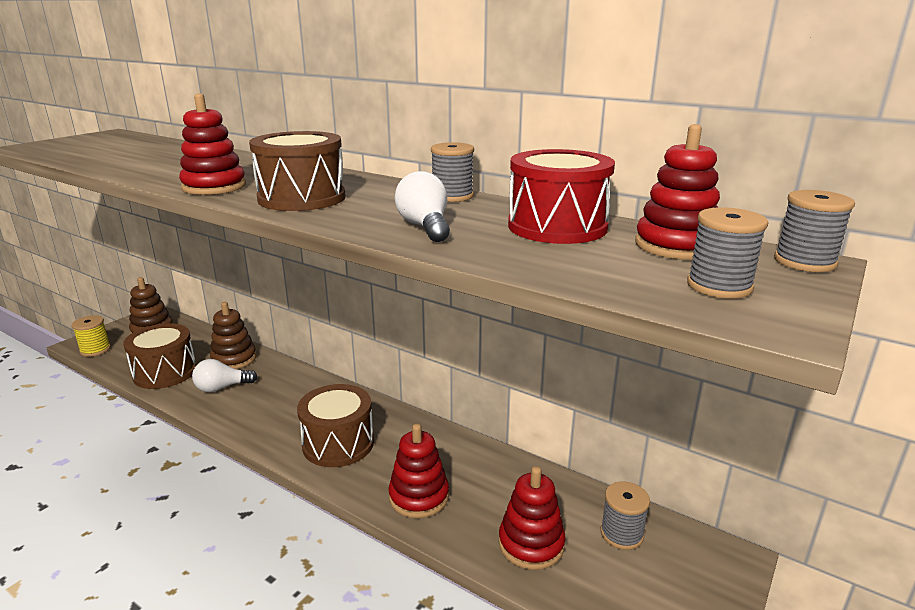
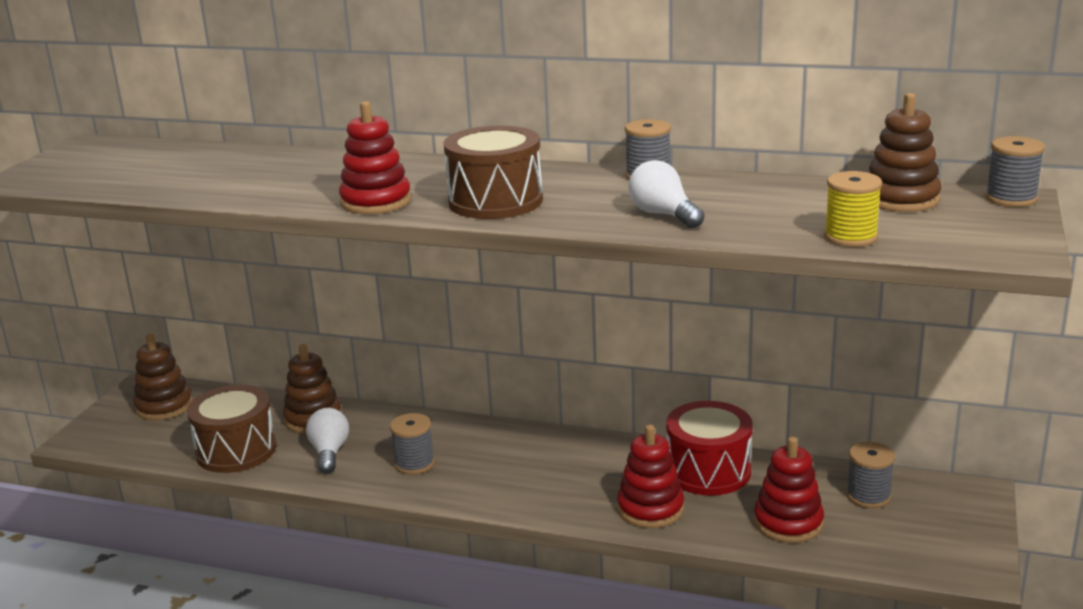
camera: 15 degrees left, 0 degrees up
(95, 350) = (108, 443): yellow spool -> yellow spool (850, 237)
(222, 388) = (329, 452): white light bulb -> white light bulb turned 120 degrees clockwise
(338, 444) = (524, 480): brown drum -> none
(557, 227) = (783, 196): red drum -> red drum (708, 471)
(676, 245) = (901, 199): red stacking toy -> brown stacking toy
(719, 286) = (958, 231): grey spool -> grey spool (414, 463)

